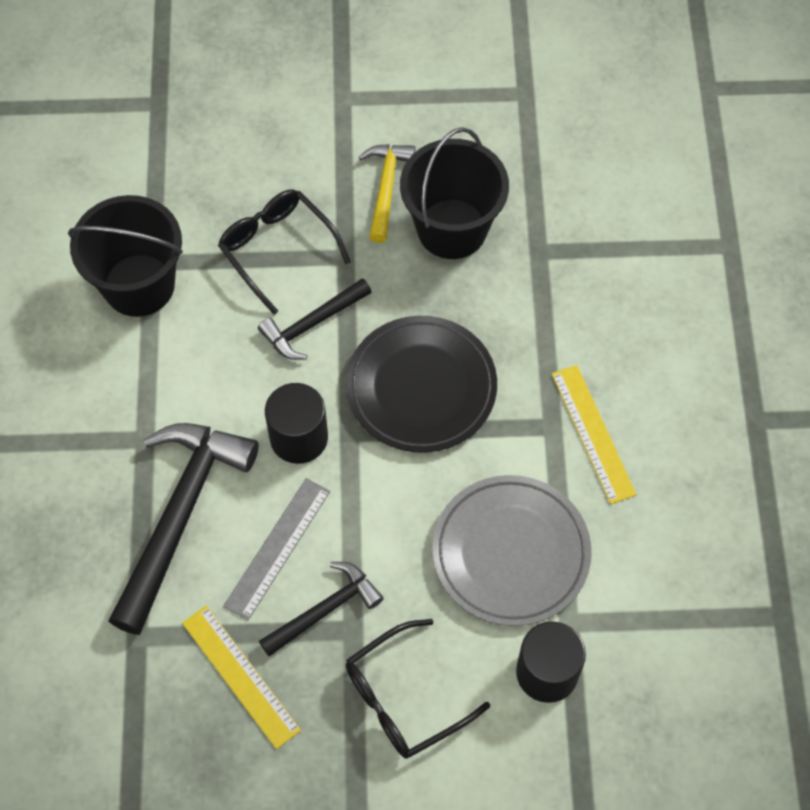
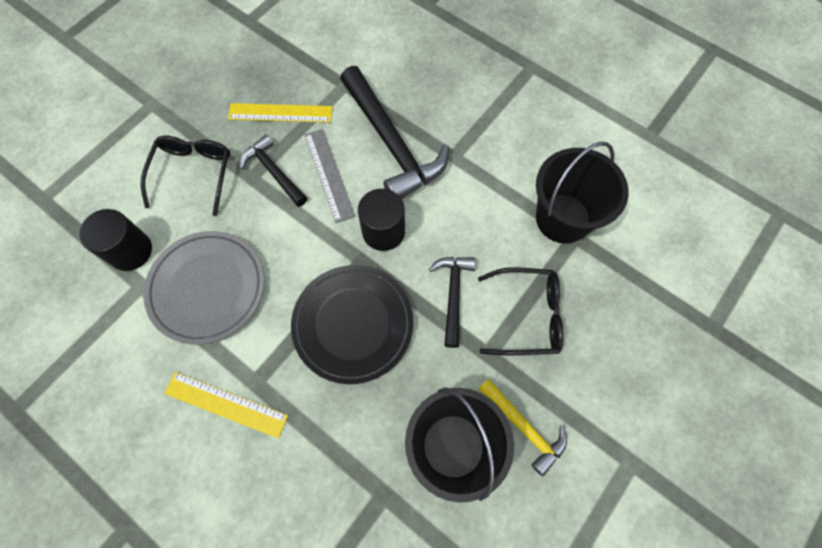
camera: 130 degrees right, 5 degrees up
(324, 610) = (274, 172): black hammer -> black hammer turned 135 degrees clockwise

